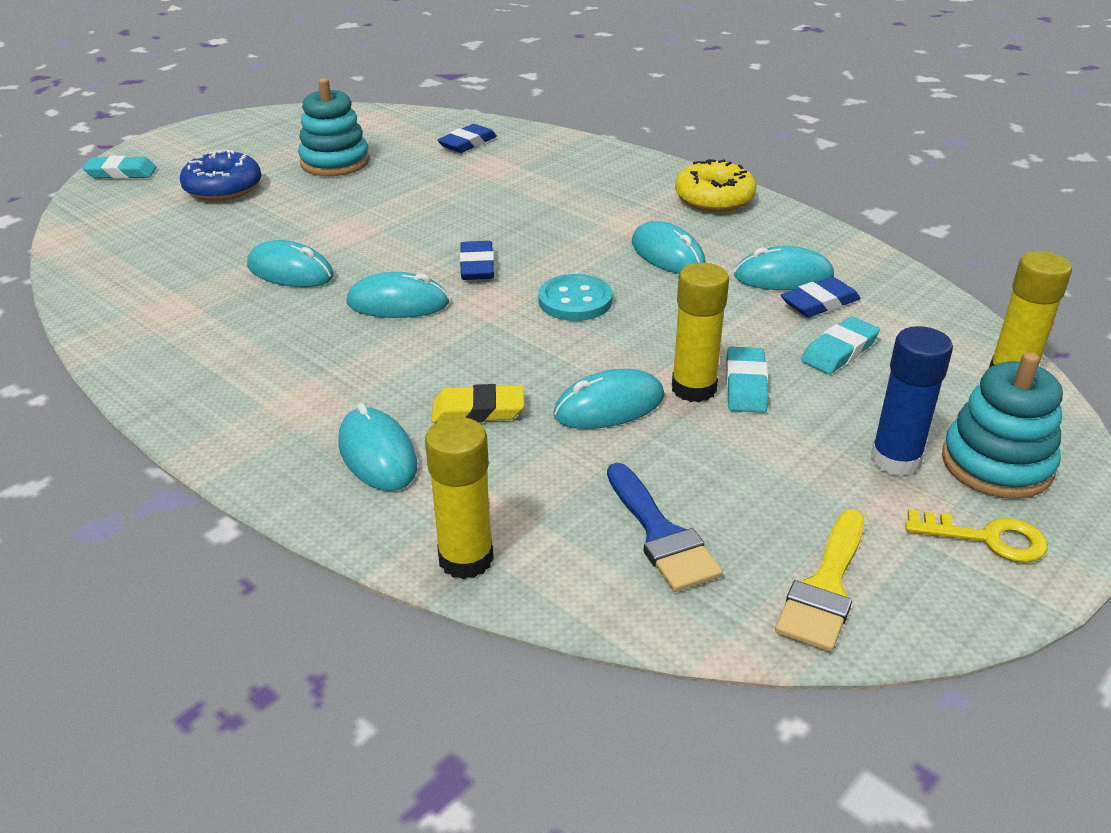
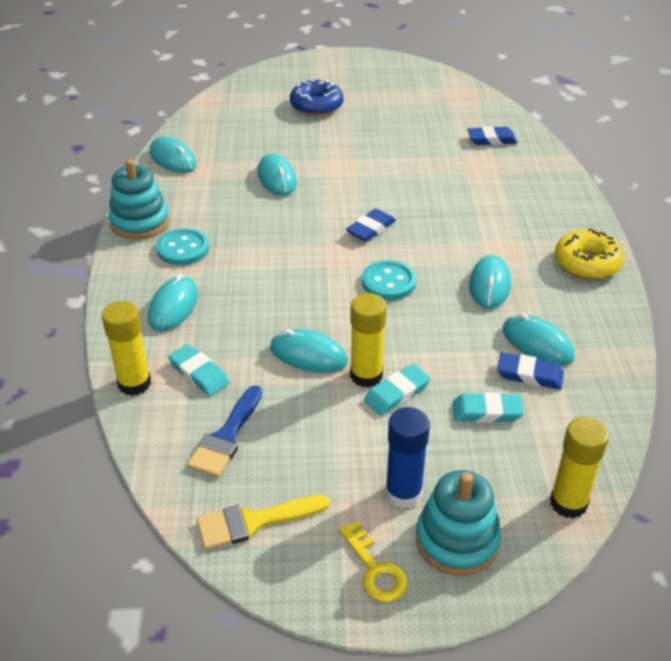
camera: 45 degrees right, 5 degrees up
(121, 173) = (283, 71): turquoise eraser -> turquoise eraser (199, 373)
(288, 393) = (183, 249): none -> turquoise button
(335, 162) = (396, 116): turquoise stacking toy -> turquoise stacking toy (140, 222)
(398, 303) = (299, 228): turquoise mouse -> turquoise mouse (173, 159)
(478, 410) = (246, 314): yellow eraser -> none

